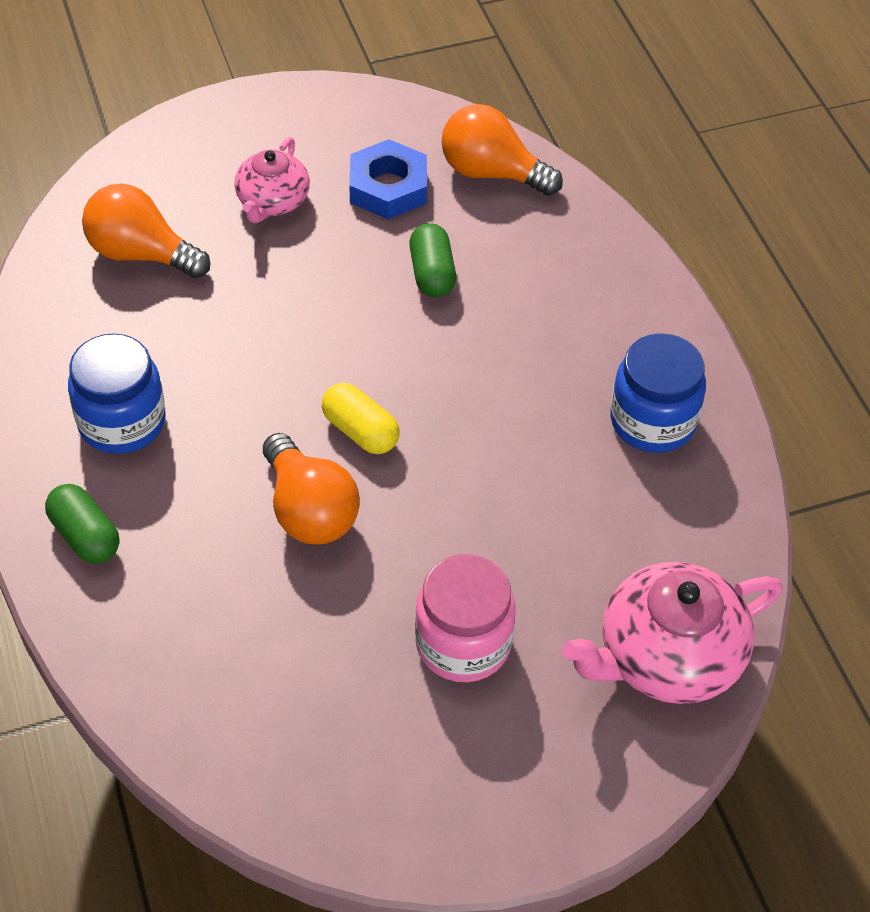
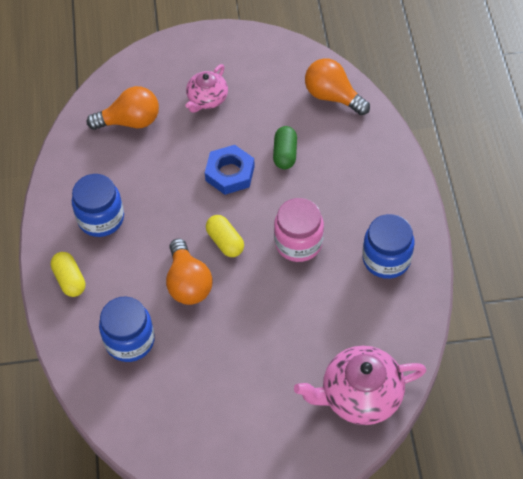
camera: 15 degrees right, 5 degrees up
(85, 536) = (70, 280): green capsule -> yellow capsule
(141, 254) = (130, 121): orange light bulb -> orange light bulb turned 135 degrees clockwise
(222, 626) = (129, 340): none -> blue jar
(388, 187) = (272, 98): blue nut -> blue nut (230, 173)
(463, 643) = (252, 370): pink jar -> pink jar (298, 243)

